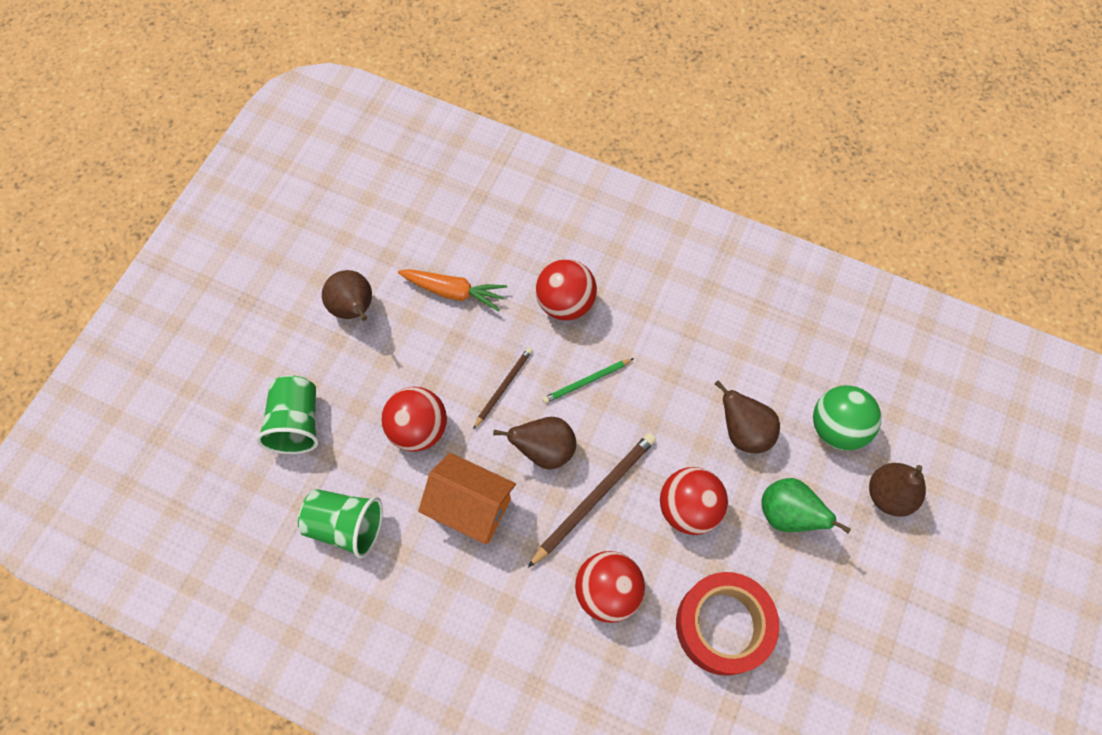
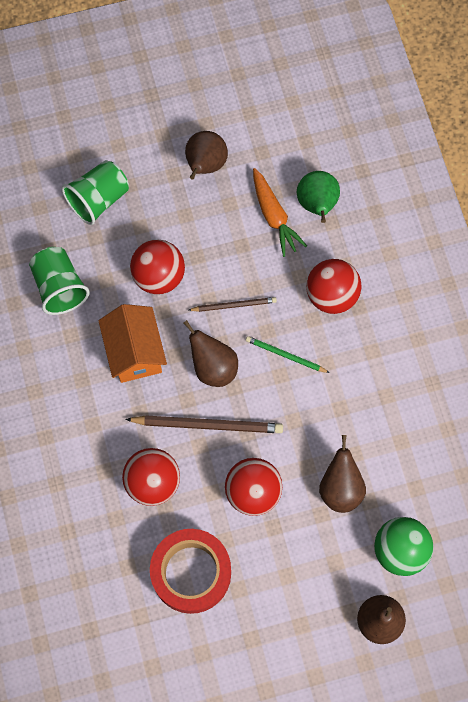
camera: 50 degrees right, 5 degrees up
(787, 514) = (305, 561): green pear -> green pear (317, 205)

